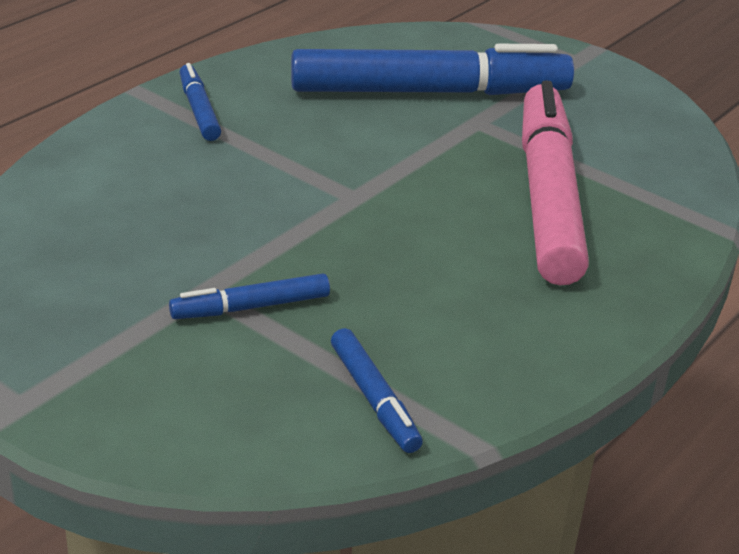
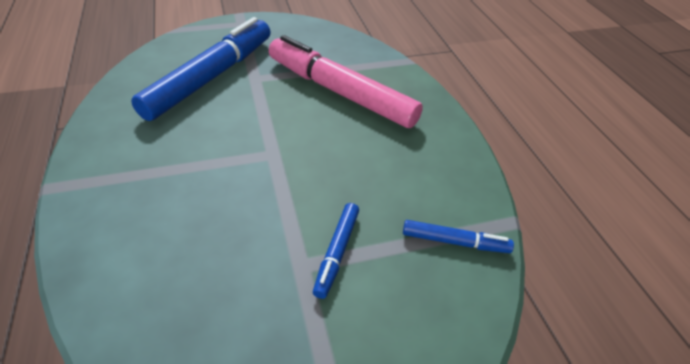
camera: 55 degrees left, 10 degrees up
(199, 110) = (113, 170): blue marker -> none

